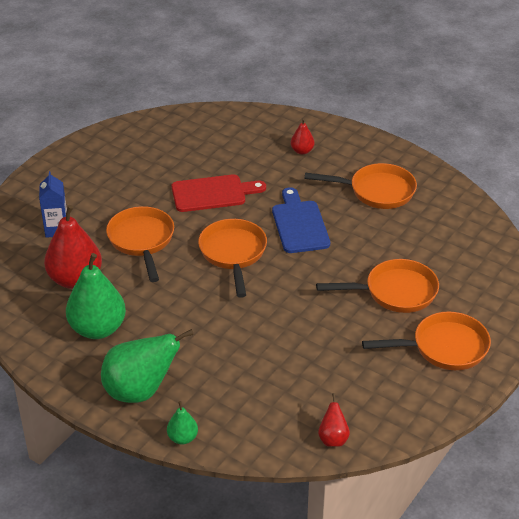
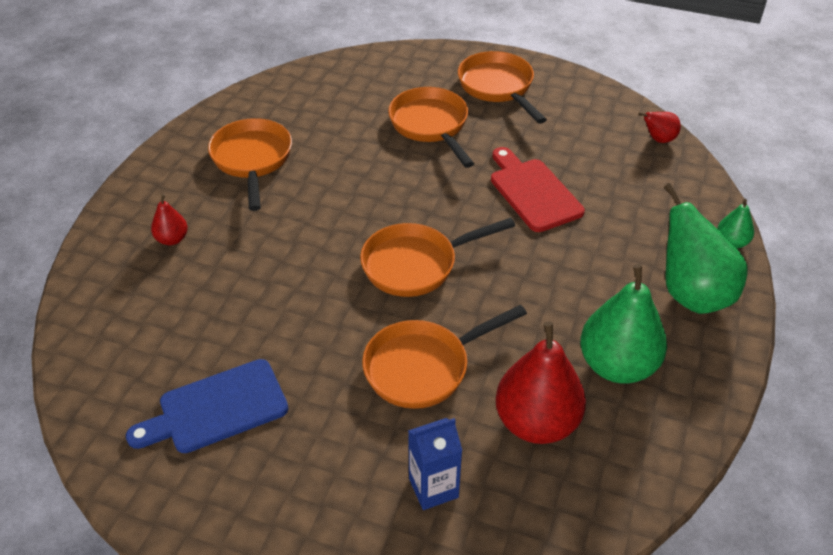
camera: 105 degrees left, 5 degrees up
(213, 193) = (291, 313): red cutting board -> red cutting board (533, 192)
(299, 224) = (336, 215): blue cutting board -> blue cutting board (216, 409)

